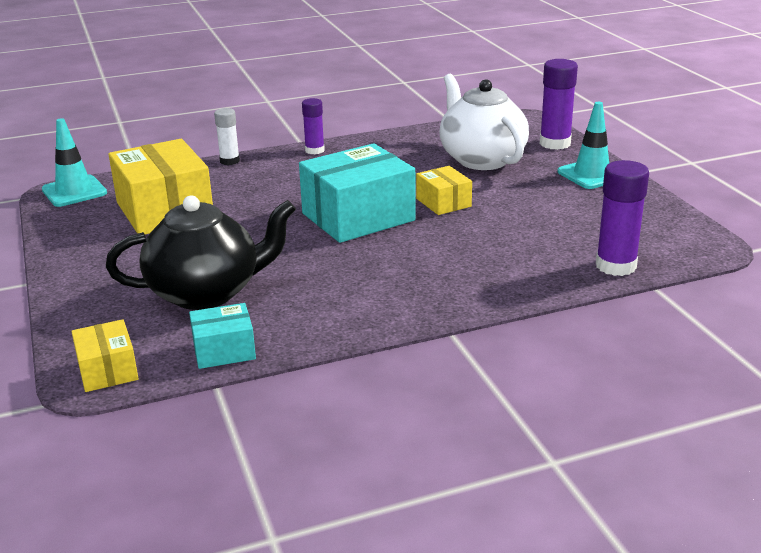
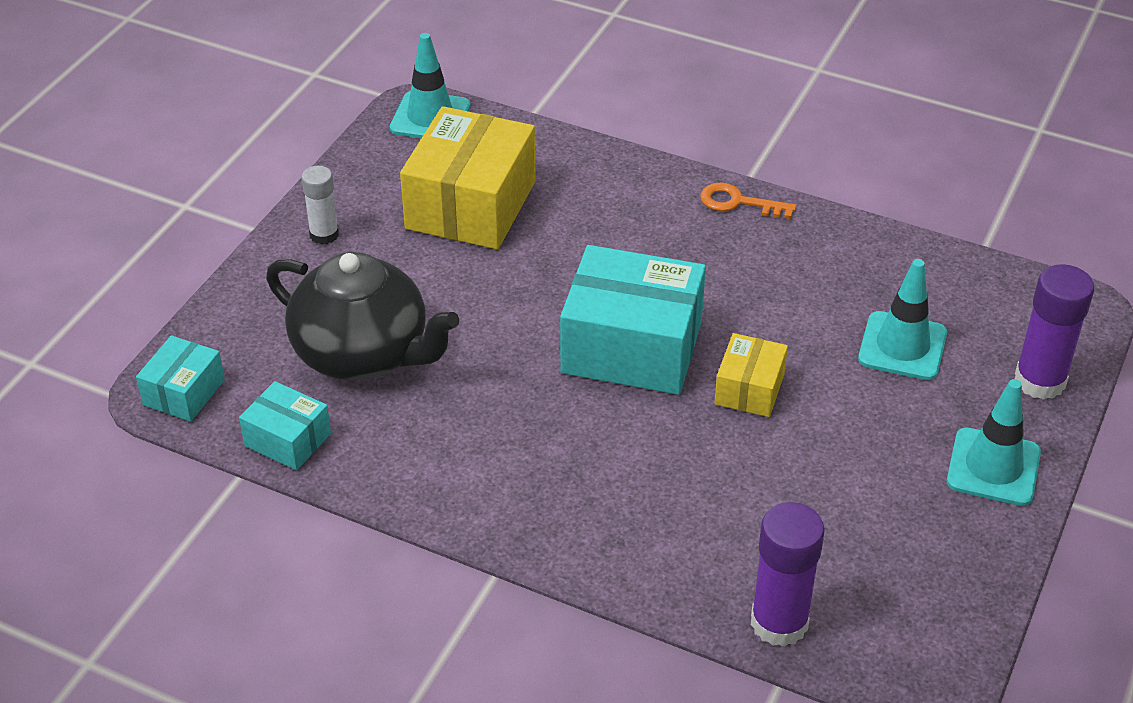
camera: 45 degrees right, 15 degrees up
(107, 370) = (184, 392): yellow box -> turquoise box
(229, 161) = (628, 163): white glue stick -> white glue stick (324, 235)
(314, 150) = (738, 202): purple glue stick -> orange key
(481, 159) = (902, 346): white teapot -> turquoise traffic cone

